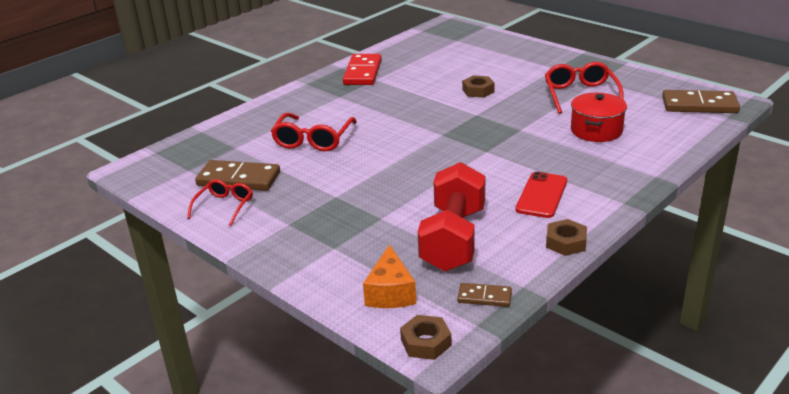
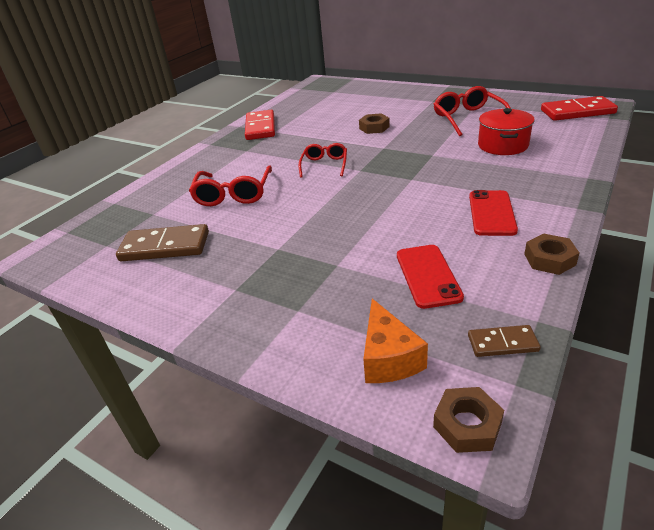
camera: 10 degrees left, 5 degrees up
(224, 206) = (155, 281): red glasses -> red glasses (324, 165)
(453, 239) = (427, 276): red dumbbell -> red phone
(699, 105) = (577, 112): brown domino -> red domino

